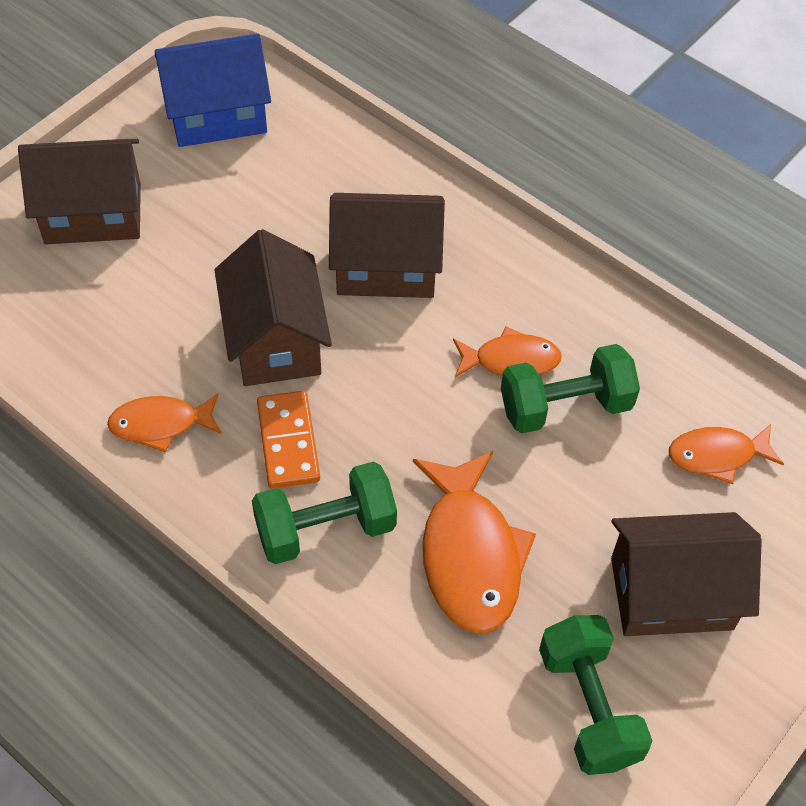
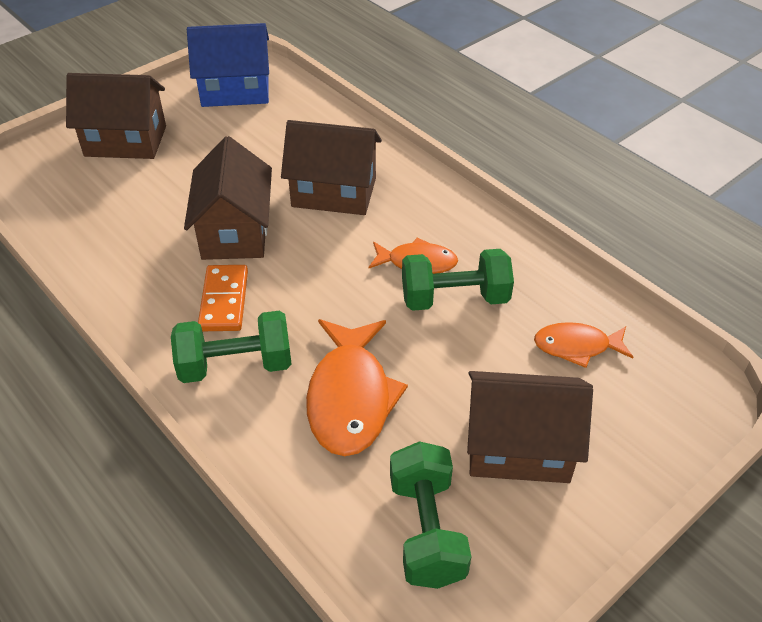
camera: 10 degrees right, 10 degrees down
(160, 424) = (128, 279): orange fish -> none

